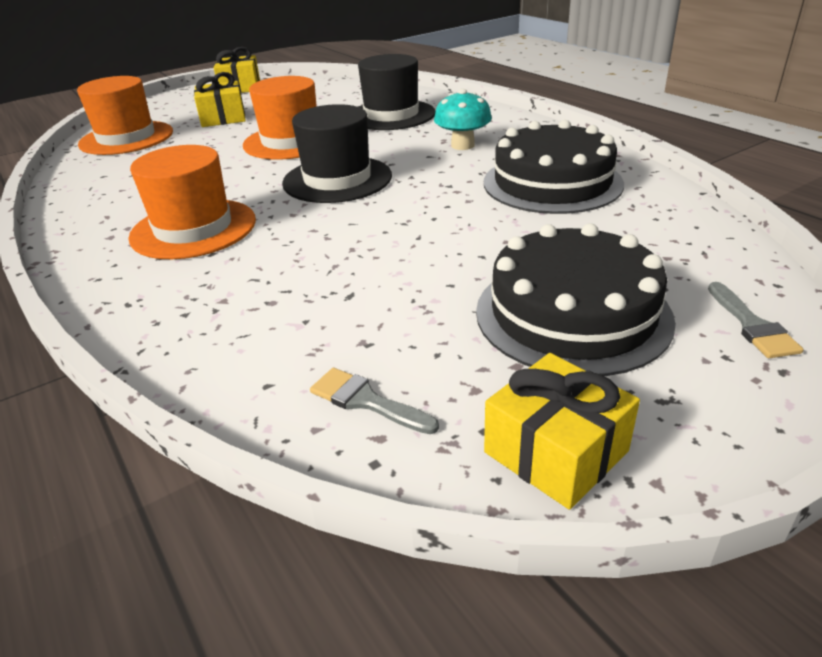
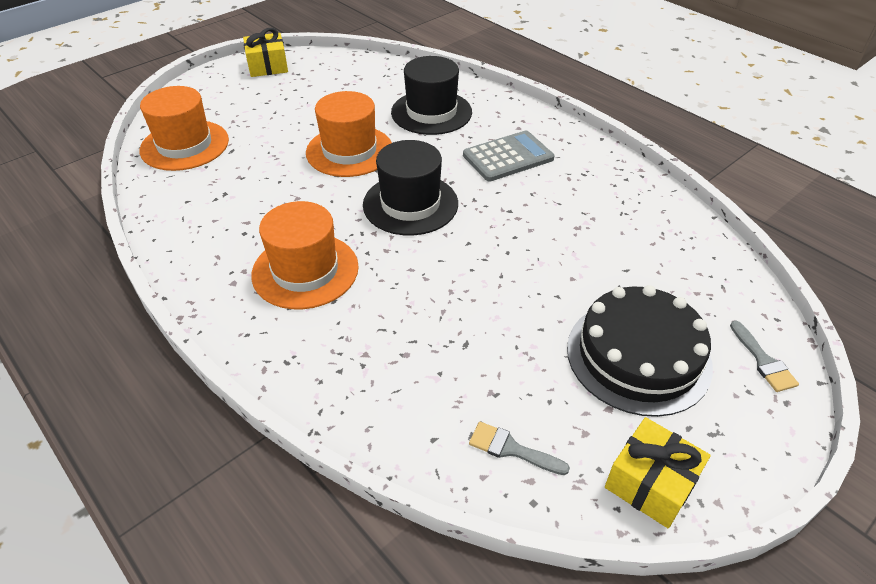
camera: 10 degrees left, 10 degrees up
(223, 118) = (269, 115): yellow gift -> none
(462, 145) = (508, 157): turquoise mushroom -> grey calculator
(552, 183) = (594, 206): black cake -> none

